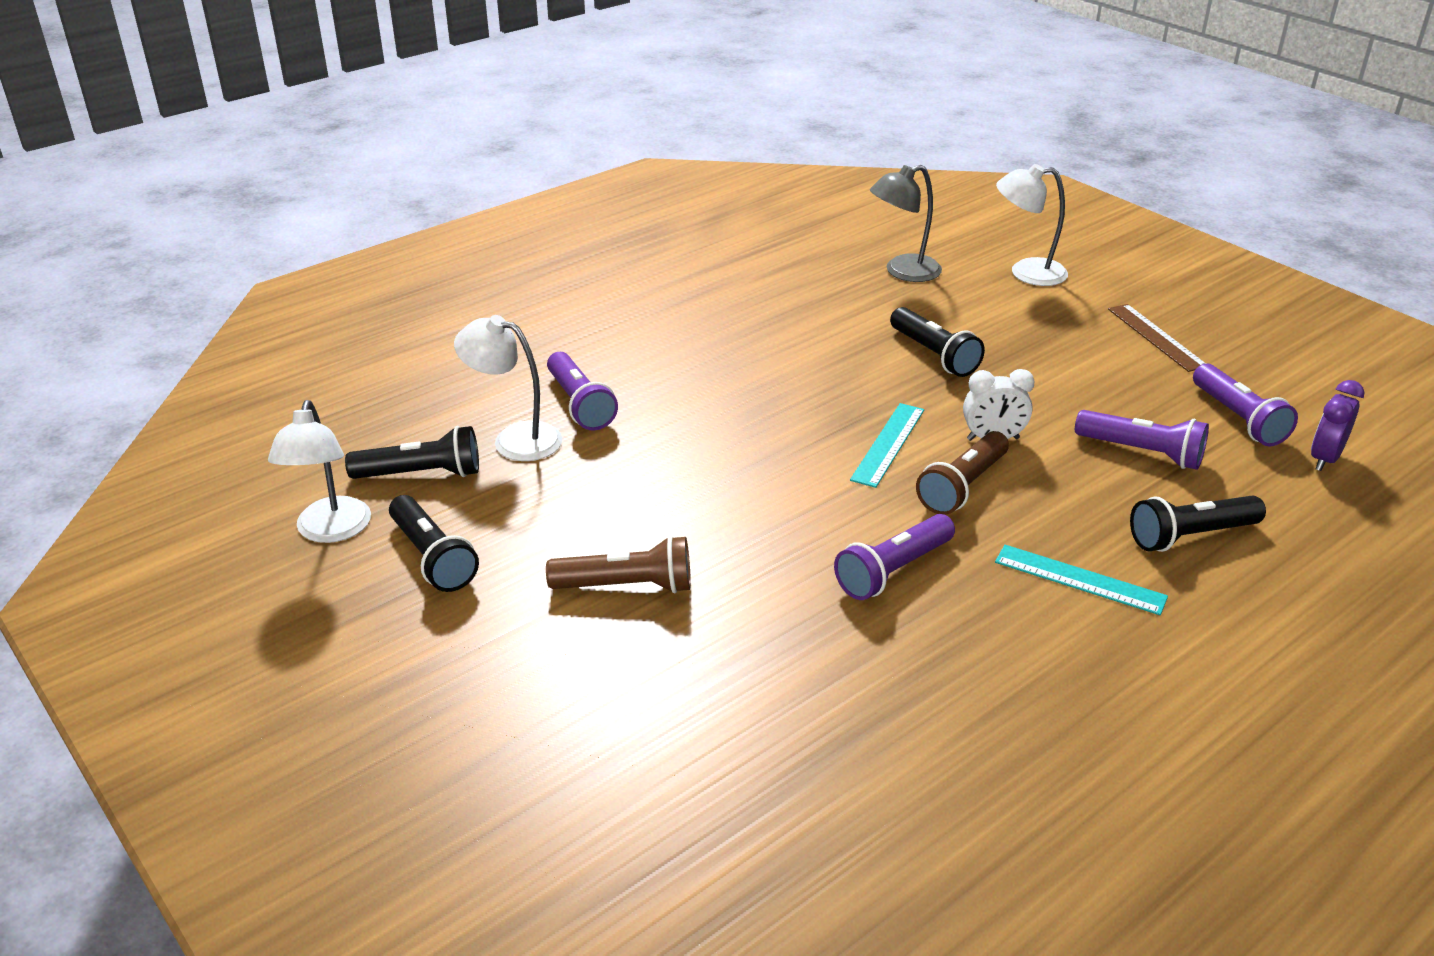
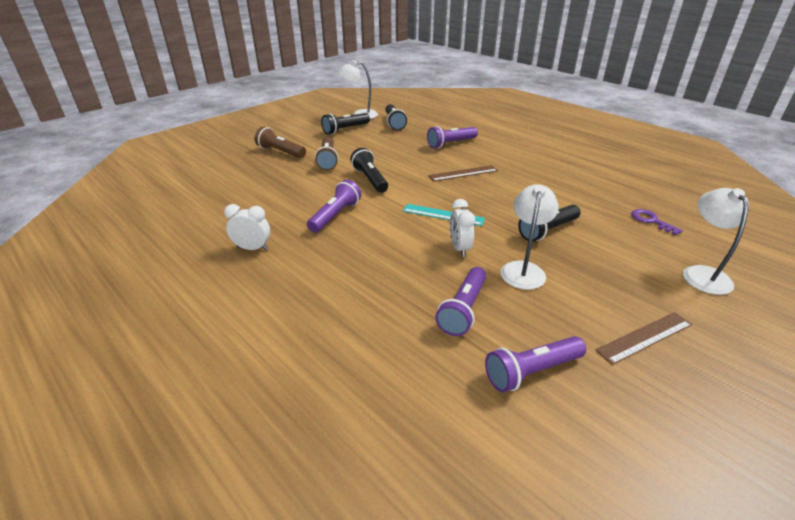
camera: 85 degrees right, 0 degrees up
(515, 439) = (421, 135): white lamp -> white lamp (523, 269)
(727, 406) = (463, 173): none -> brown ruler
(893, 571) = (335, 215): purple flashlight -> purple flashlight turned 75 degrees clockwise
(903, 272) = (651, 221): grey lamp -> purple key
(962, 487) = (408, 236): brown flashlight -> brown flashlight (280, 152)
(1022, 679) = (252, 248): none -> white clock
(1080, 579) = (326, 271): turquoise ruler -> none
(1190, 536) = (368, 321): black flashlight -> black flashlight (370, 179)
(1324, 459) = (486, 422): purple clock -> none

